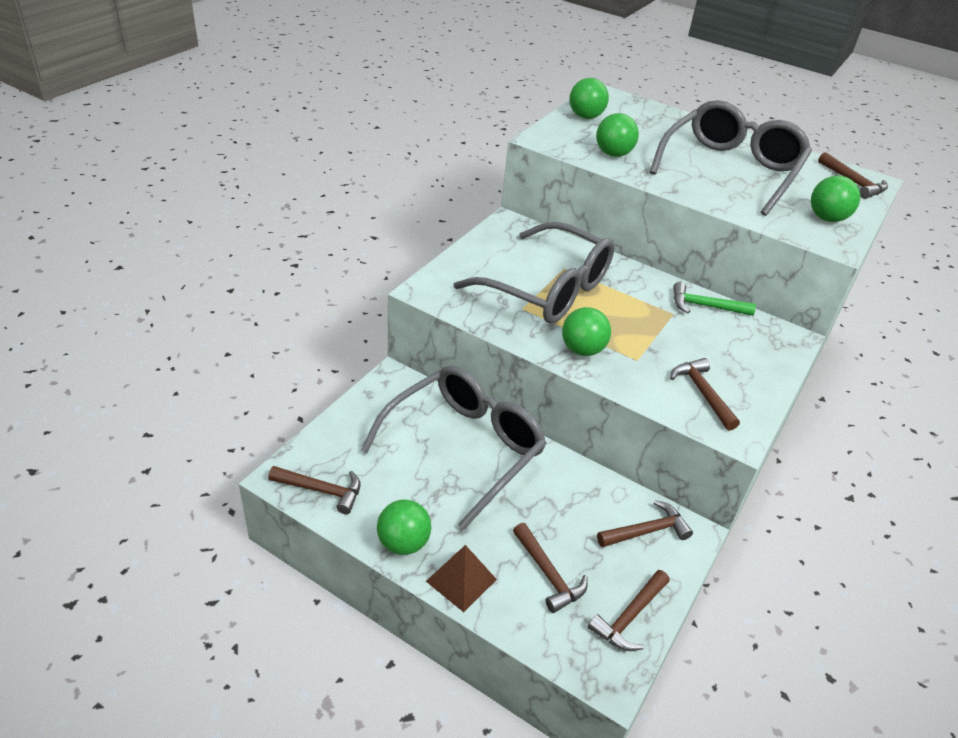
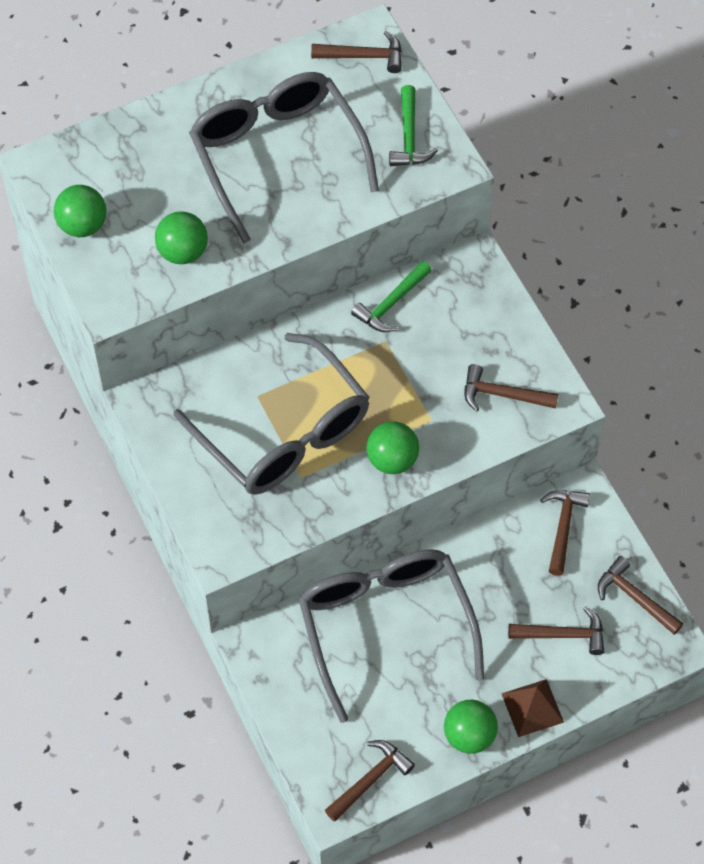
camera: 55 degrees left, 20 degrees up
(548, 289) = (284, 433): grey glasses -> grey glasses turned 75 degrees clockwise
(629, 617) = (634, 597): brown hammer -> brown hammer turned 150 degrees clockwise
(826, 218) = (409, 137): green ball -> green hammer

